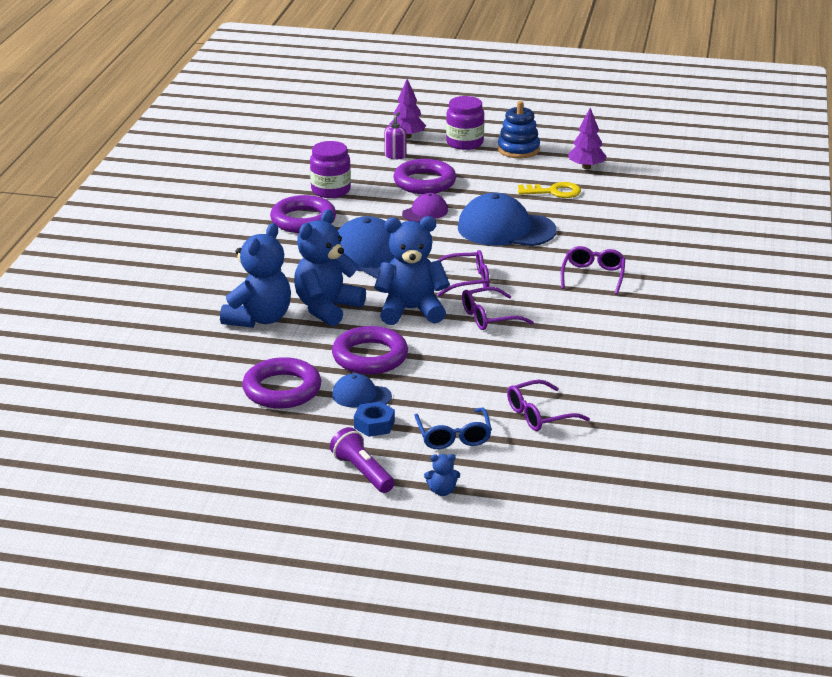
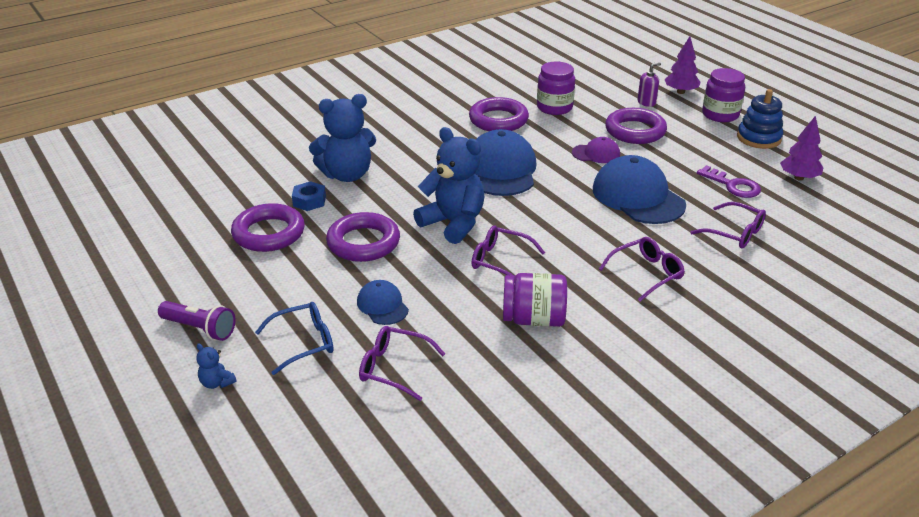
camera: 45 degrees right, 5 degrees up
(327, 308) = (401, 190): blue teddy bear -> none
(361, 396) = (305, 269): blue cap -> blue cap (382, 305)
(362, 472) = (200, 329): purple flashlight -> purple flashlight turned 105 degrees clockwise
(374, 425) = (273, 297): blue nut -> blue nut (309, 201)
(453, 436) = (304, 343): blue glasses -> blue glasses turned 150 degrees counterclockwise
(466, 281) = (534, 222): purple glasses -> purple glasses (734, 233)
(554, 192) = (732, 185): yellow key -> purple key
(572, 339) = (533, 319): none -> purple jar

